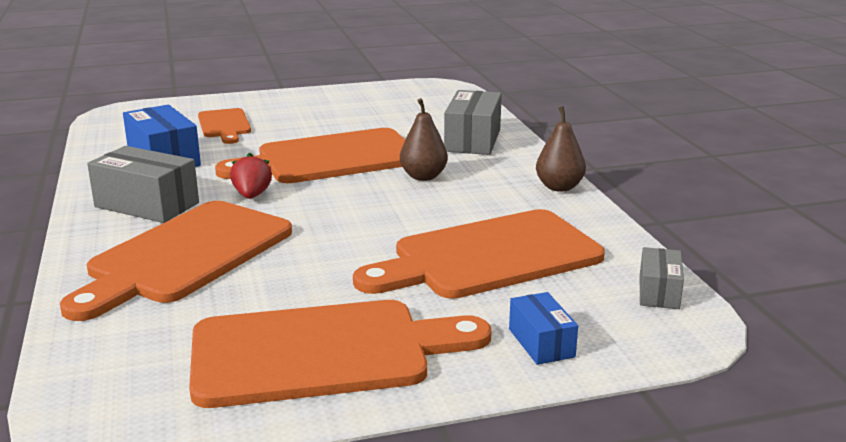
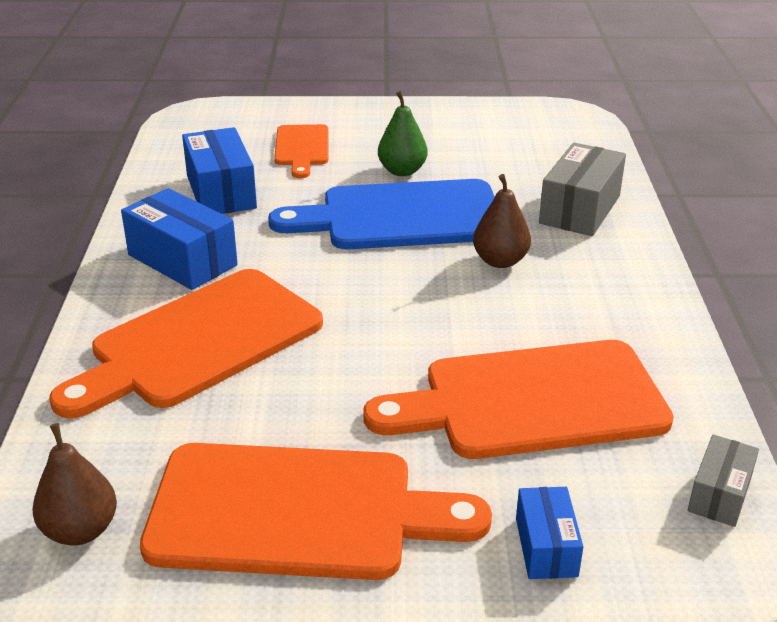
camera: 15 degrees right, 10 degrees up
(147, 205) = (182, 260): grey box -> blue box
(252, 195) = (297, 262): red strawberry -> none
(317, 131) = (402, 171): none -> green pear
(330, 158) = (402, 217): orange cutting board -> blue cutting board
(559, 187) = (658, 302): brown pear -> brown pear (80, 530)

